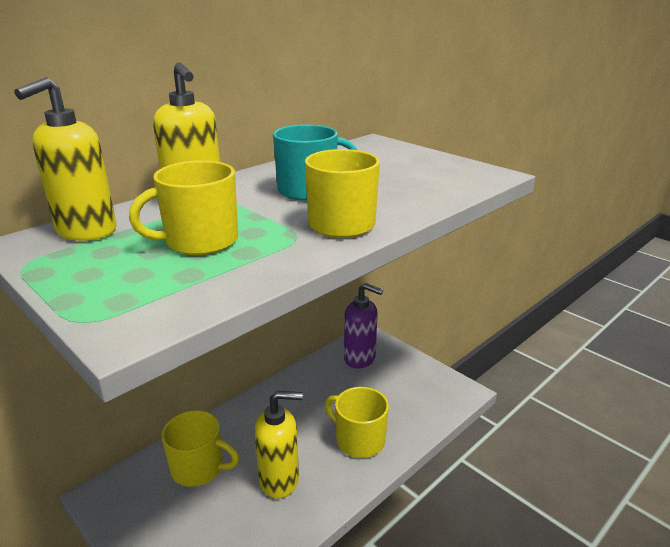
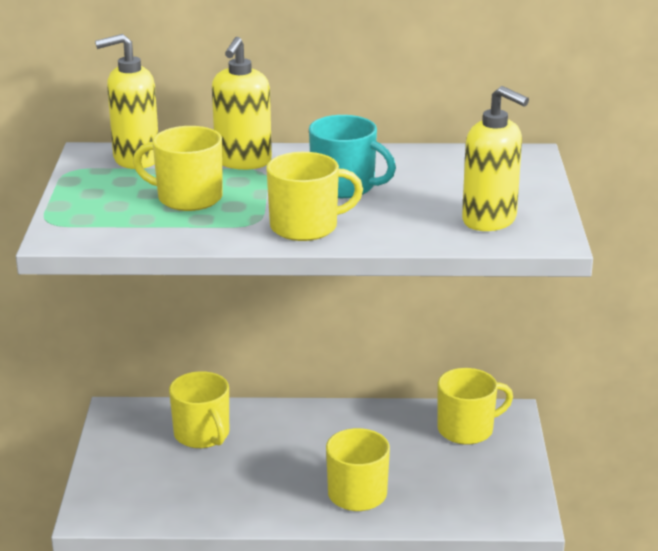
camera: 45 degrees right, 0 degrees up
(279, 480) = (250, 480): yellow soap dispenser -> yellow soap dispenser (490, 220)
(360, 358) = (467, 429): purple soap dispenser -> yellow mug

